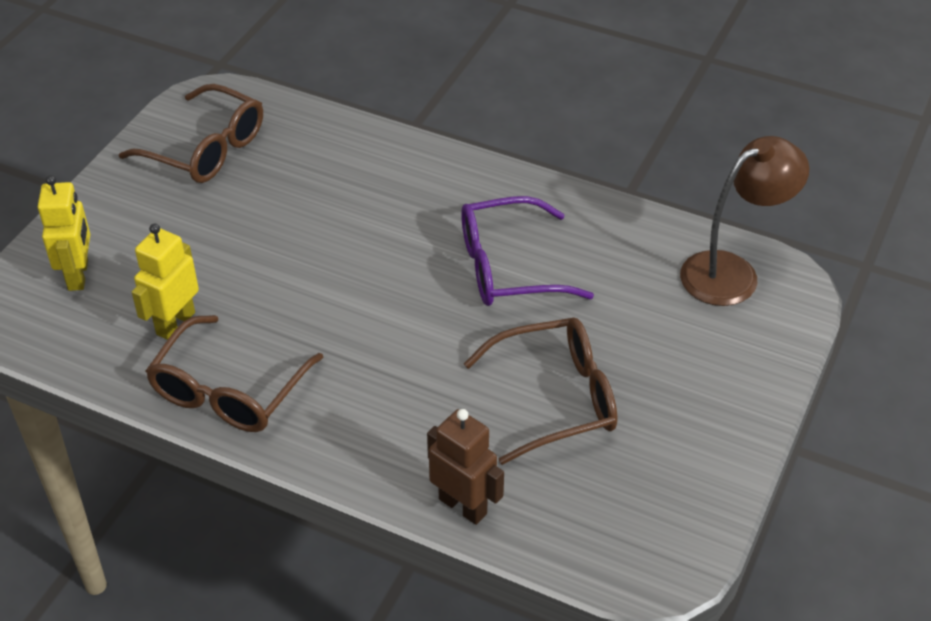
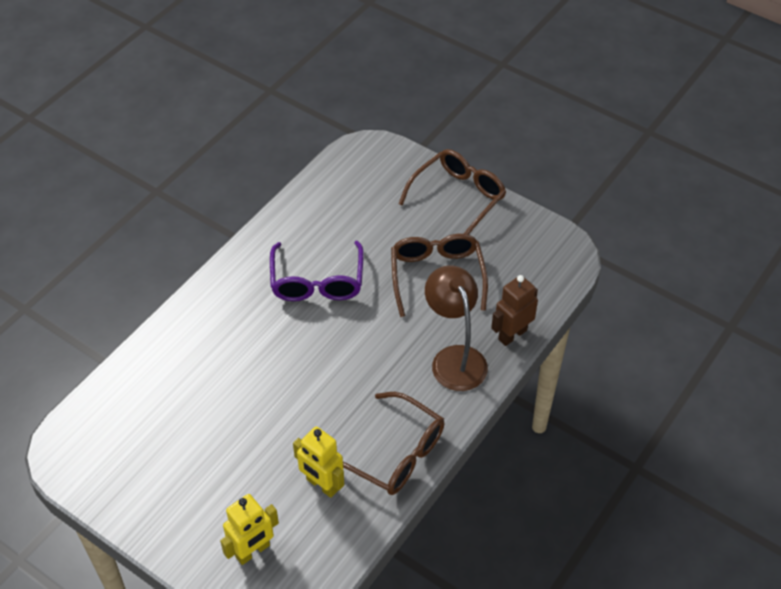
camera: 80 degrees left, 5 degrees up
(79, 275) = (253, 551): yellow robot -> yellow robot turned 135 degrees clockwise
(205, 148) = (128, 456): brown glasses -> brown glasses (457, 198)
(732, 272) = (351, 171): brown lamp -> brown lamp (454, 358)

